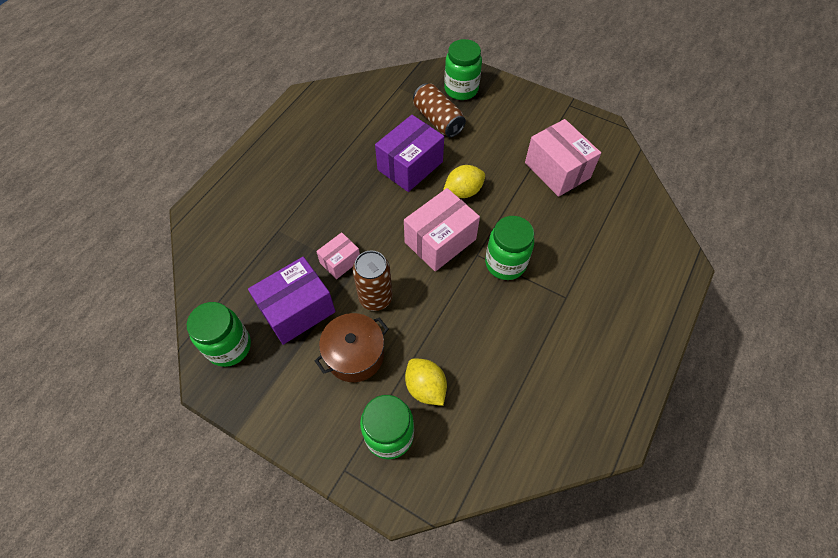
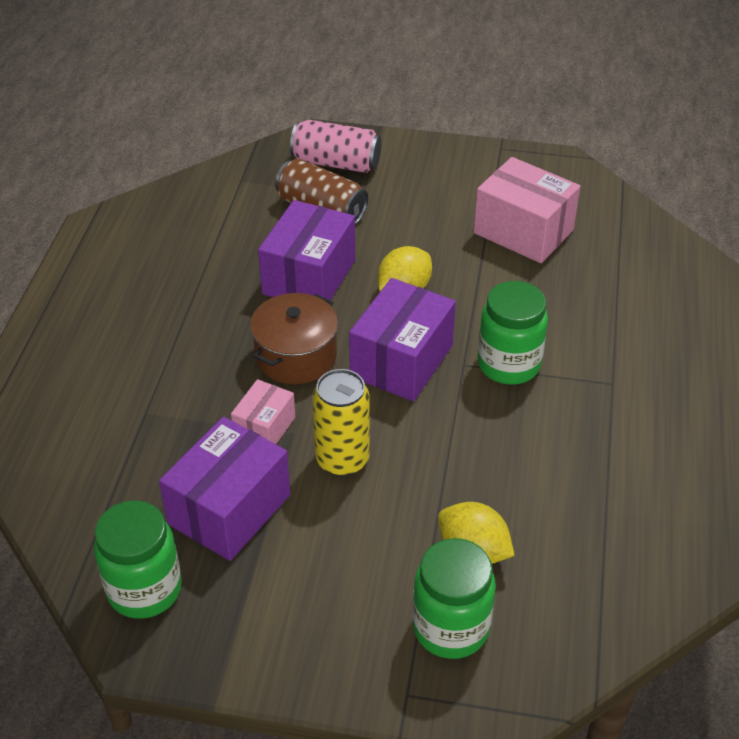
camera: 20 degrees left, 15 degrees down
(355, 355) = (348, 541): brown pot -> brown pot (296, 356)
(375, 298) = (342, 459): brown can -> yellow can
(440, 241) = (401, 361): pink box -> purple box
(461, 89) = (336, 163): green jar -> pink can

